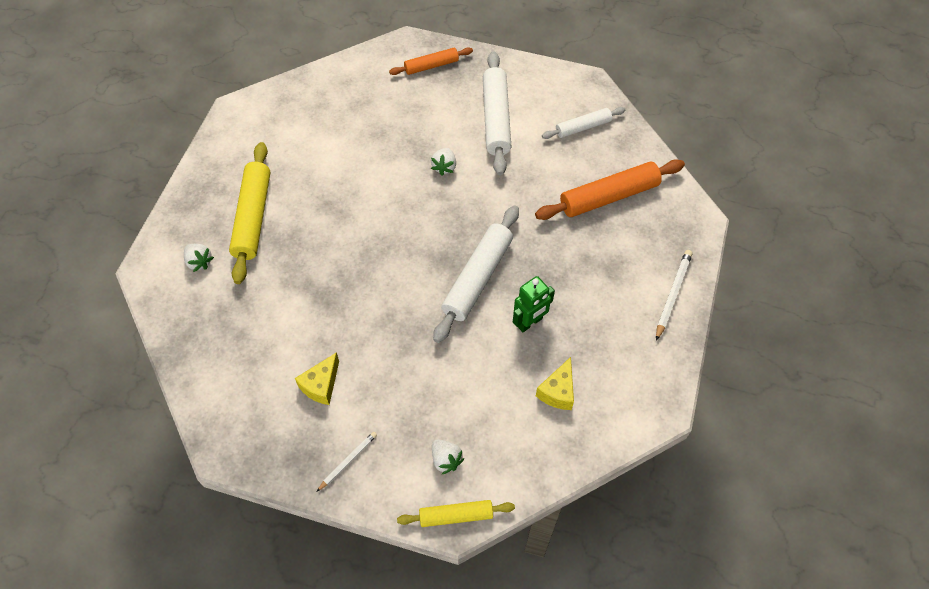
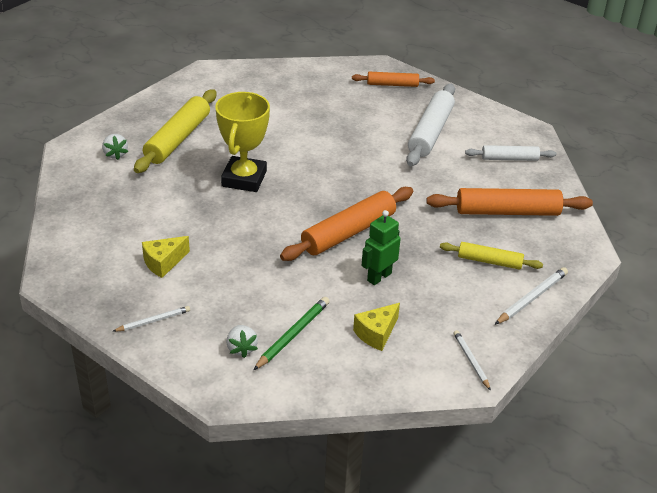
camera: 20 degrees right, 20 degrees down
(346, 246) = (244, 179): none -> yellow trophy
(444, 167) = (364, 151): white strawberry -> none
(456, 515) = (225, 391): yellow rolling pin -> yellow rolling pin (489, 261)
(477, 278) = (348, 232): white rolling pin -> orange rolling pin
(484, 424) = (293, 334): none -> green pencil
(530, 322) = (379, 277): green robot -> green robot turned 150 degrees clockwise
(652, 389) = (471, 361): none -> white pencil

